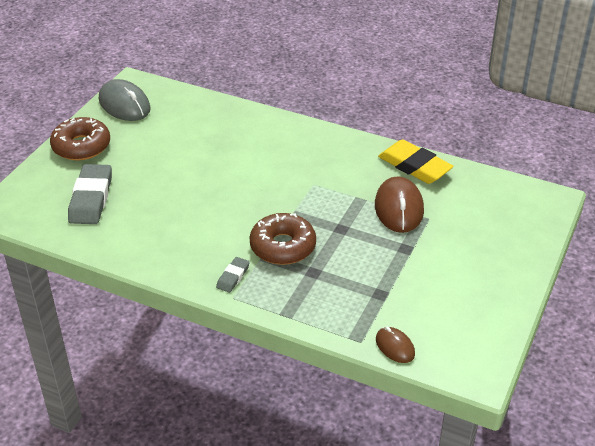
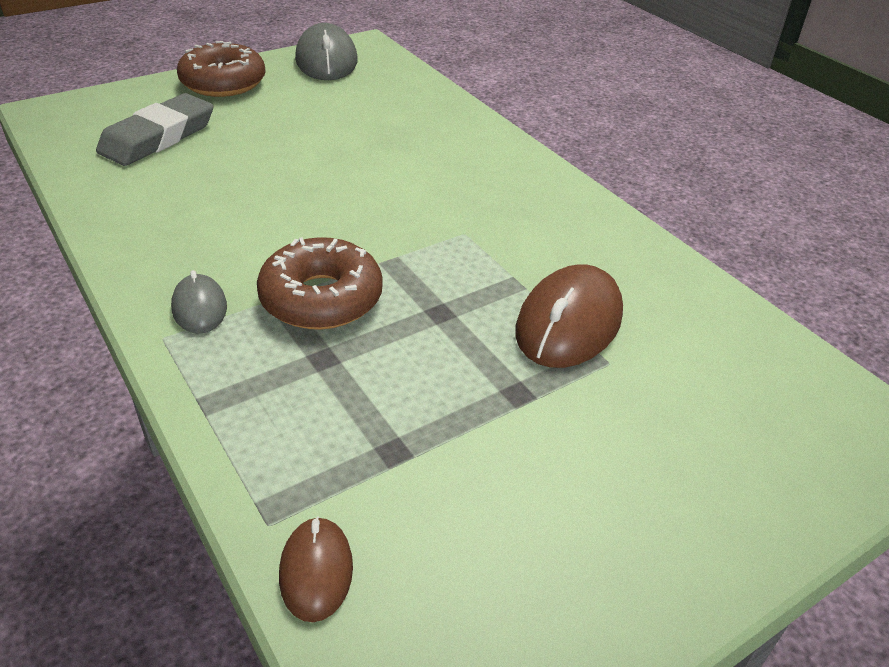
camera: 30 degrees right, 0 degrees up
(233, 277) = (199, 308): grey eraser -> grey mouse
(414, 166) = (656, 272): yellow eraser -> none

